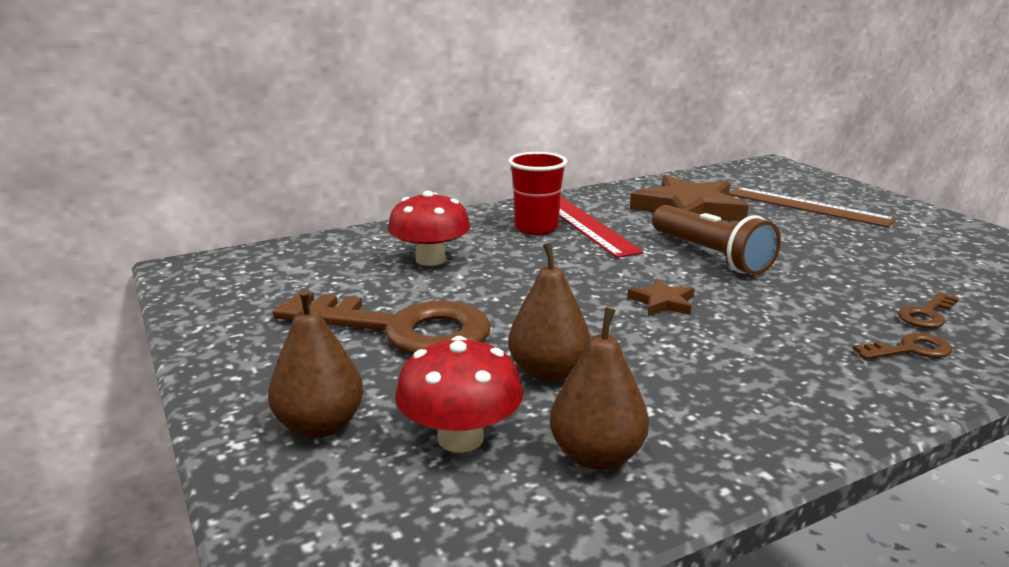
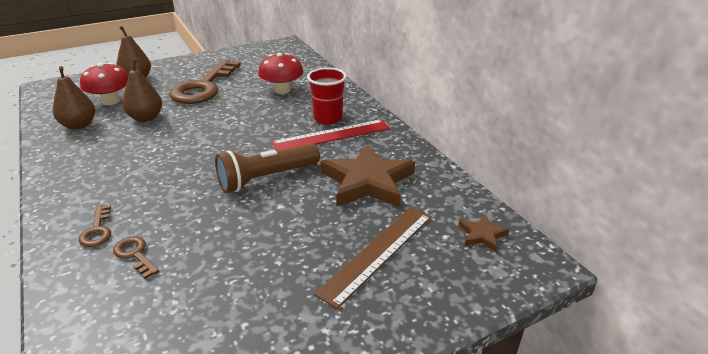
camera: 90 degrees right, 10 degrees up
(662, 302) = (202, 152): brown star -> brown star (482, 235)

